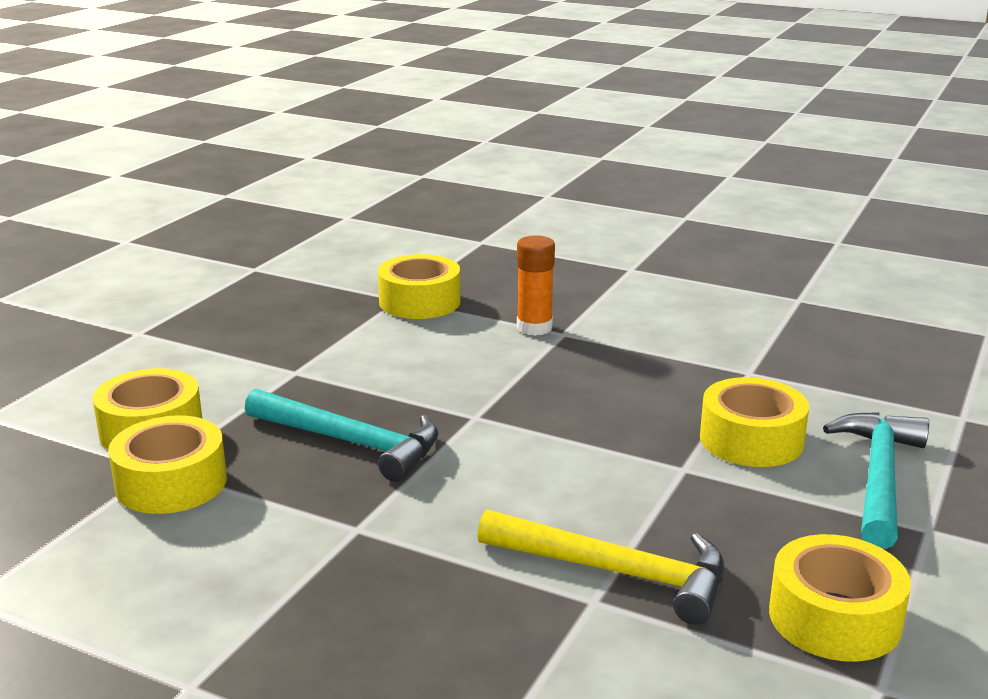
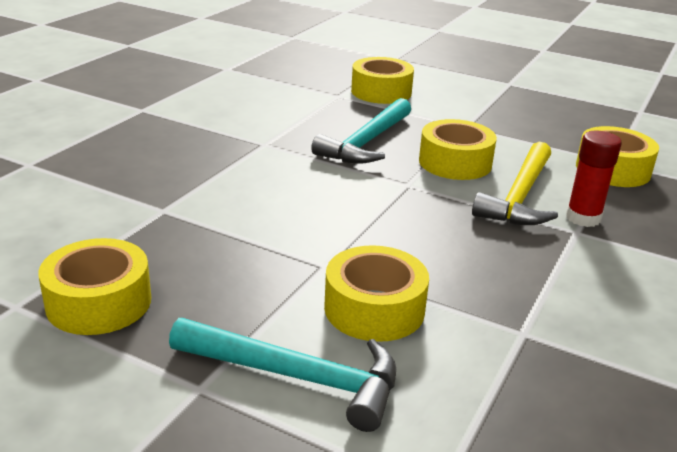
camera: 90 degrees right, 5 degrees up
(171, 483) = (321, 99): yellow tape -> yellow tape (455, 162)
(534, 327) = (583, 218): orange glue stick -> red glue stick
(616, 573) = (189, 220): yellow hammer -> yellow hammer (519, 196)

